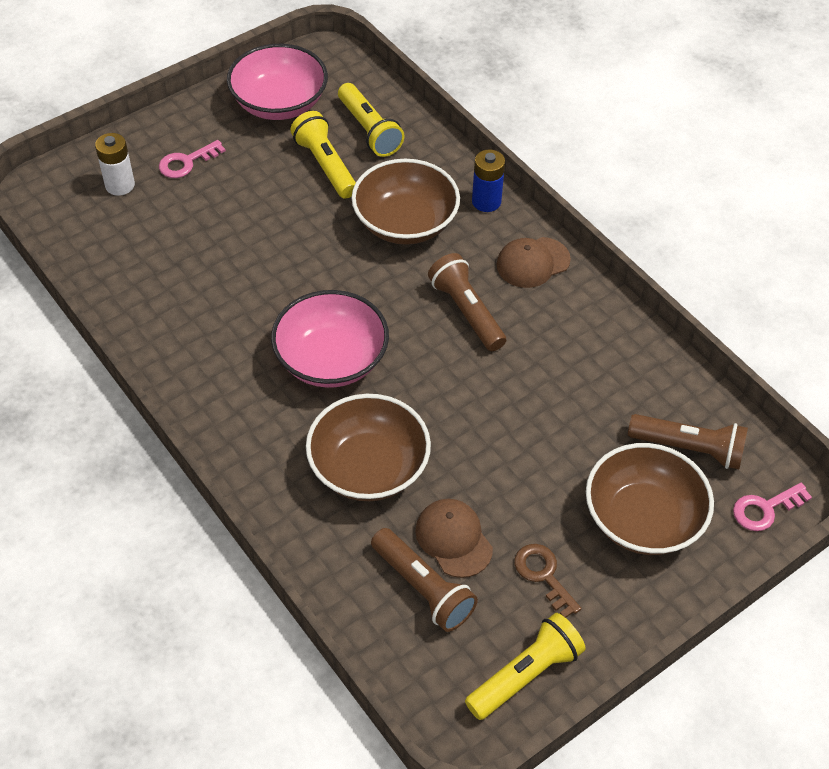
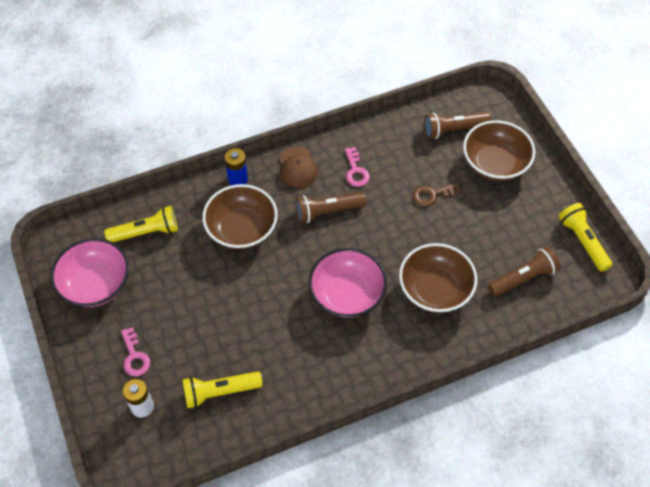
camera: 75 degrees left, 5 degrees up
(325, 165) = (171, 266): yellow flashlight -> yellow flashlight (220, 392)
(453, 539) = (493, 256): brown cap -> none
(543, 575) = (523, 218): brown key -> brown key (432, 195)
(689, 448) = (453, 129): brown flashlight -> brown flashlight turned 135 degrees counterclockwise
(765, 509) = (498, 108): pink key -> pink key (356, 171)

